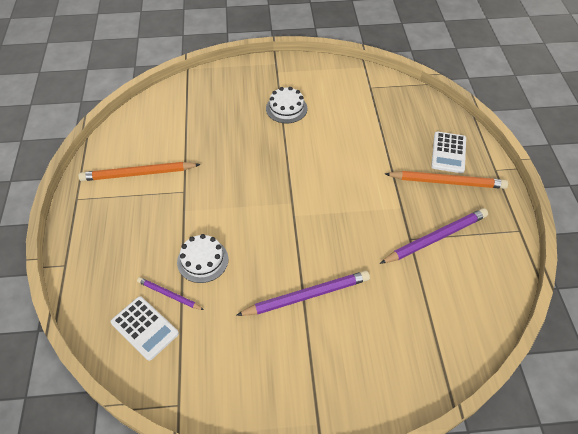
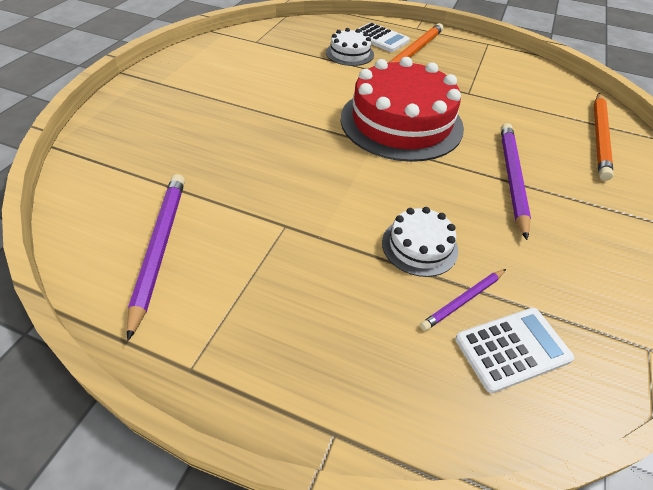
camera: 65 degrees left, 5 degrees down
(138, 174) = (207, 265): orange pencil -> orange pencil (599, 137)
(286, 108) = (226, 97): white cake -> white cake (350, 53)
(329, 209) = (401, 122): none -> red cake
(436, 238) = (475, 80): purple pencil -> purple pencil (159, 248)

